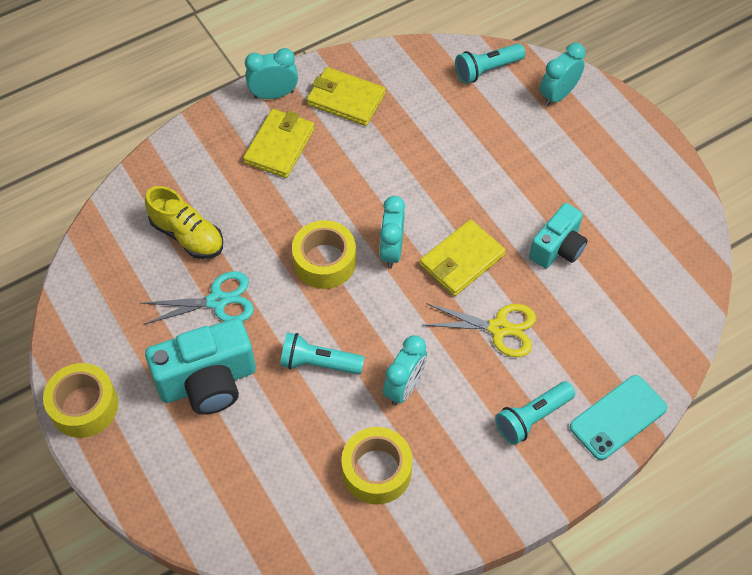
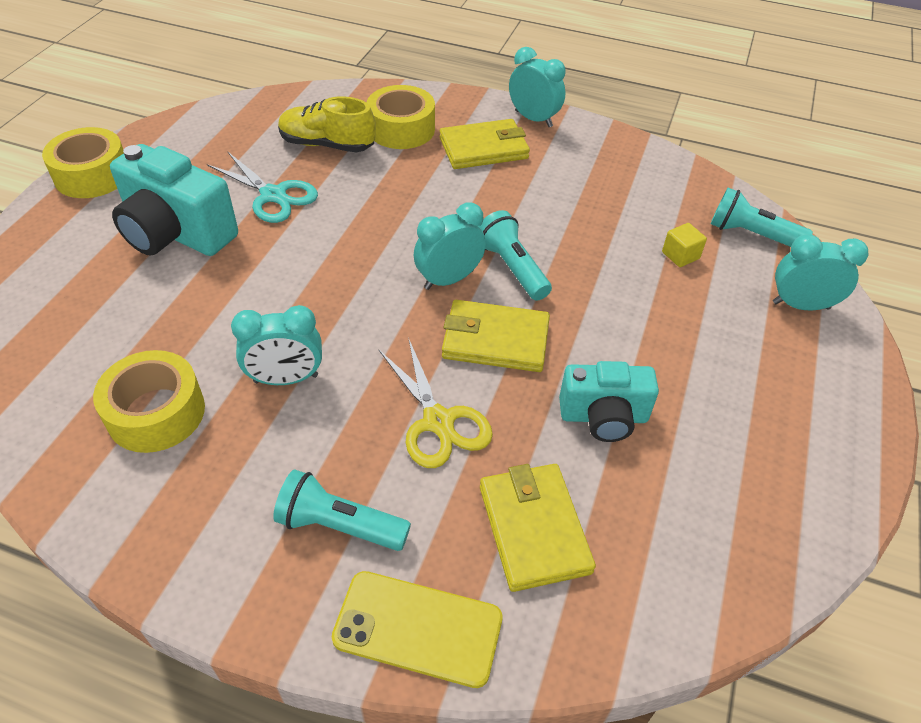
camera: 50 degrees right, 10 degrees down
(187, 235) = (327, 145): yellow shoe -> yellow shoe turned 105 degrees clockwise
(319, 363) = (260, 296): turquoise flashlight -> turquoise flashlight (512, 268)
(324, 261) = (386, 240): yellow tape -> yellow tape (401, 129)
(346, 99) = (585, 161): yellow wallet -> yellow wallet (534, 528)
(473, 118) = (680, 255): none -> yellow cube
(618, 417) = (418, 628): turquoise phone -> yellow phone

